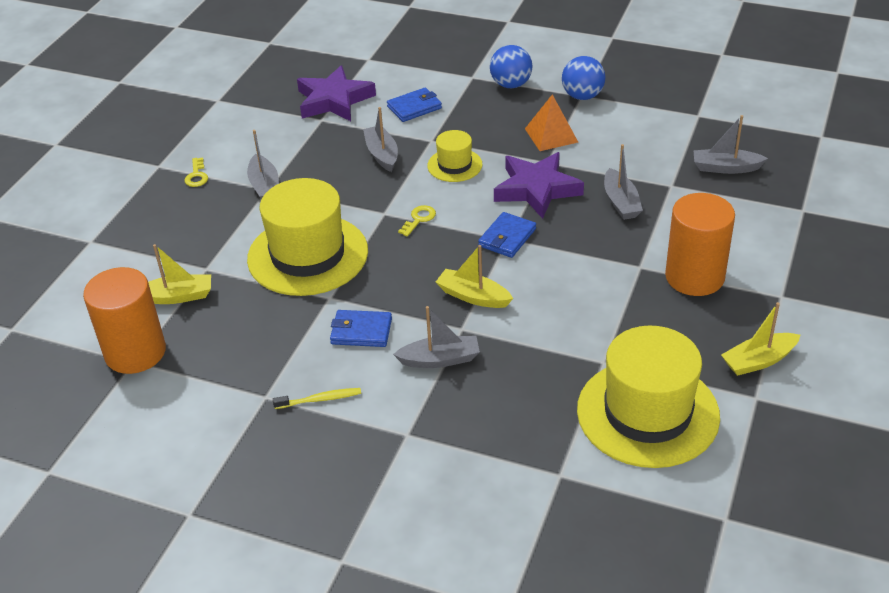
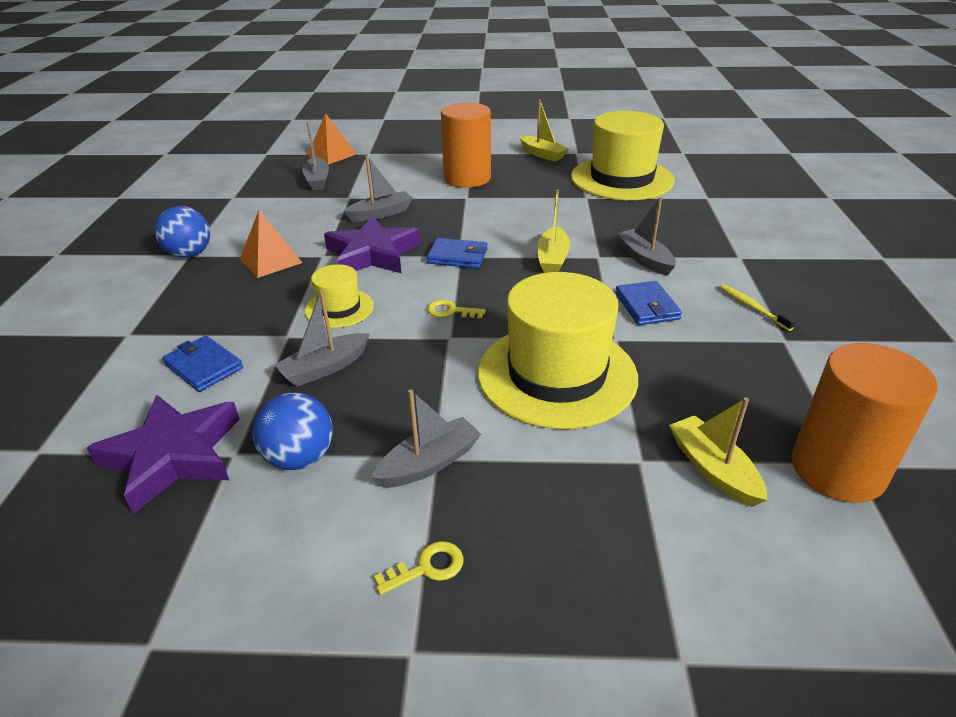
camera: 110 degrees left, 5 degrees down
(511, 84) = (154, 302): blue ball -> blue ball (300, 458)
(804, 182) = (332, 155): none -> orange pyramid

